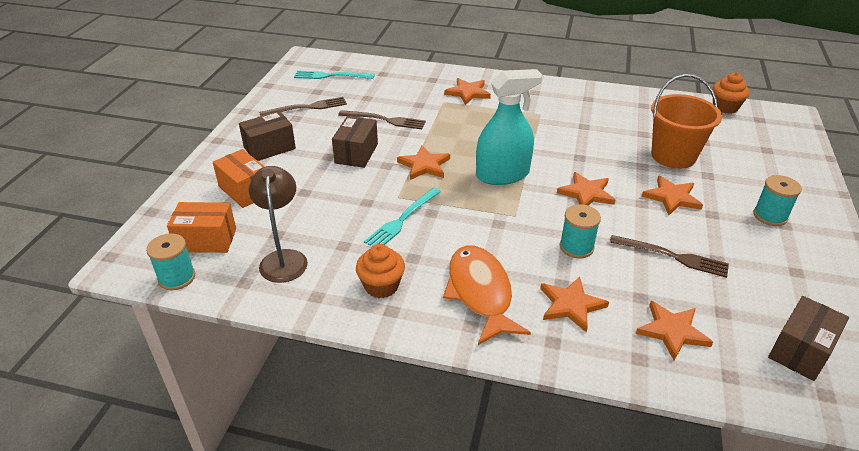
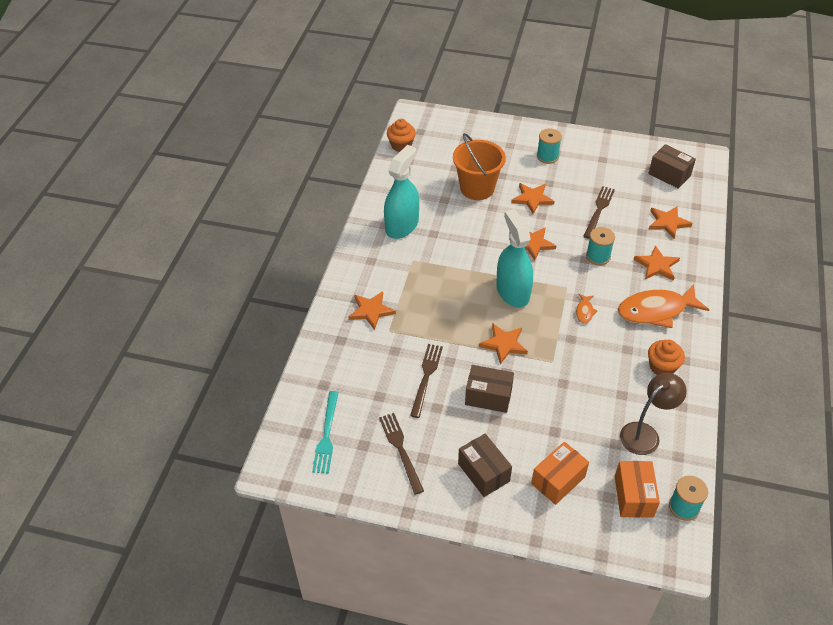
camera: 90 degrees left, 10 degrees up
(283, 258) = (645, 433): brown lamp -> brown lamp turned 150 degrees clockwise
(402, 220) = (583, 357): turquoise fork -> none
(475, 227) = (584, 311): none -> orange fish
(590, 108) = (402, 225): none -> turquoise spray bottle

